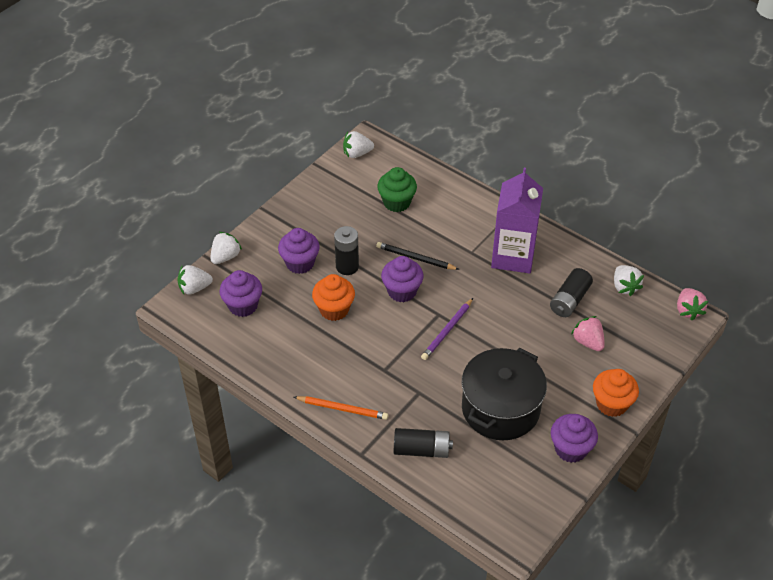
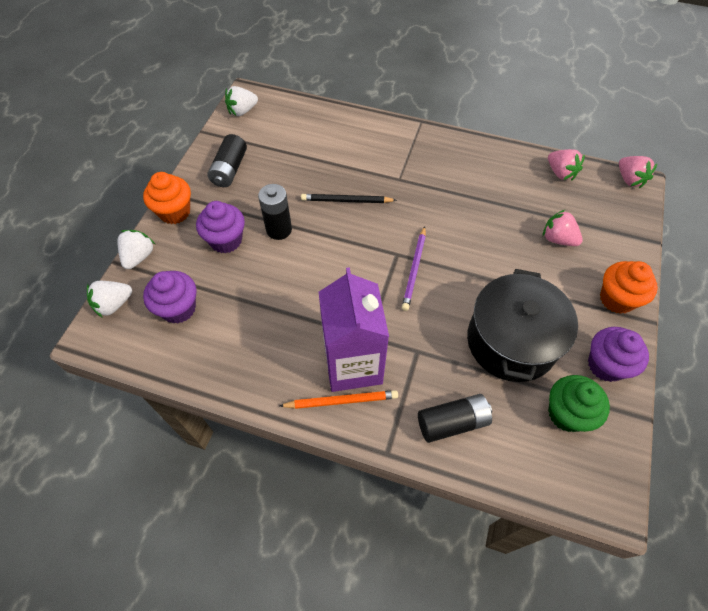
camera: 20 degrees left, 10 degrees up
(334, 309) = (284, 282): orange cupcake -> orange cupcake (175, 212)
(396, 202) = (302, 149): green cupcake -> green cupcake (567, 413)
(402, 291) = (348, 240): purple cupcake -> none
(513, 256) = (441, 172): purple carton -> purple carton (353, 364)
(569, 300) = (517, 201): black battery -> black battery (229, 169)
(624, 287) = (560, 173): white strawberry -> pink strawberry

